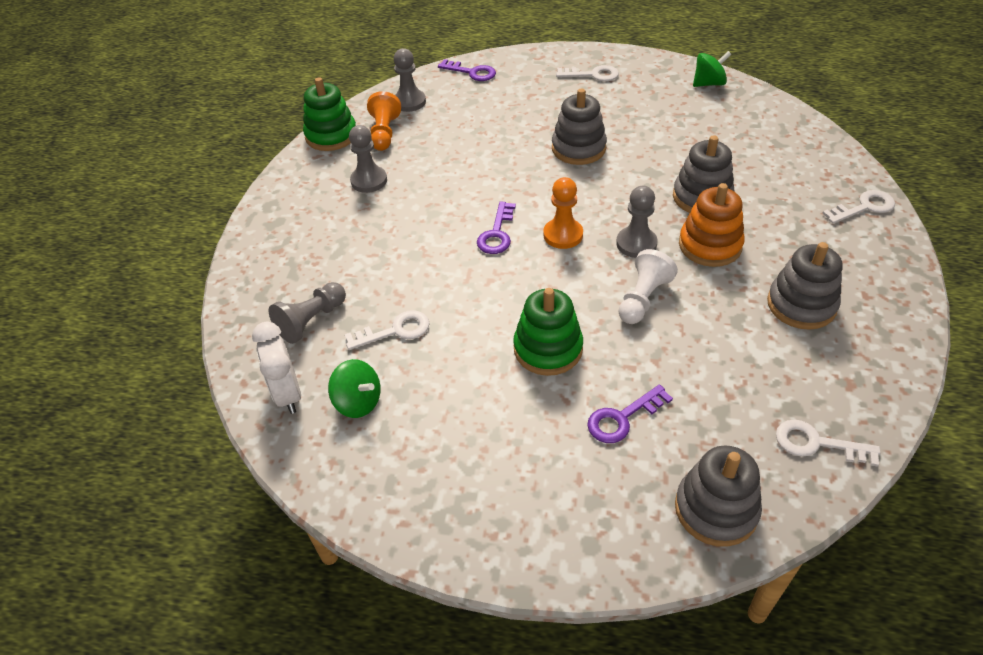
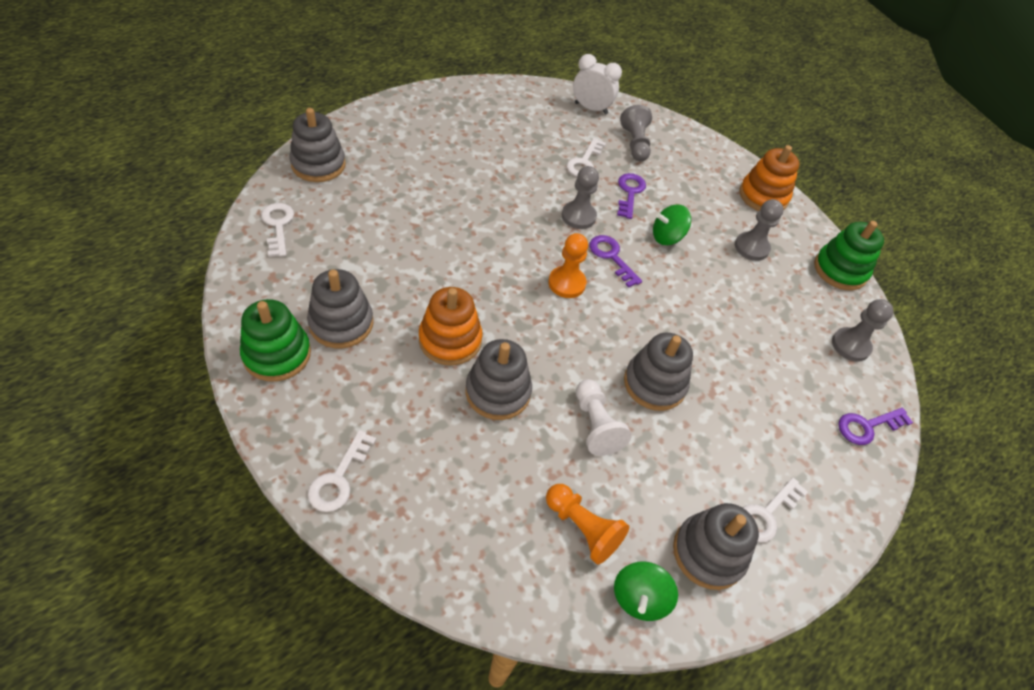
camera: 125 degrees right, 5 degrees up
(285, 208) = (763, 196): none -> orange stacking toy
(358, 402) = (553, 122): green spinning top -> green spinning top (667, 237)
(384, 133) = (812, 297): orange pawn -> orange pawn (582, 528)
(548, 349) = (487, 197): green stacking toy -> green stacking toy (277, 354)
(622, 418) = (406, 182): purple key -> purple key (630, 193)
(636, 244) = (507, 307): grey pawn -> grey pawn (578, 216)
(643, 299) = (460, 263): white pawn -> white pawn (595, 425)
(648, 79) = (708, 553): none -> grey stacking toy
(816, 443) = (278, 226): white key -> white key turned 75 degrees counterclockwise

